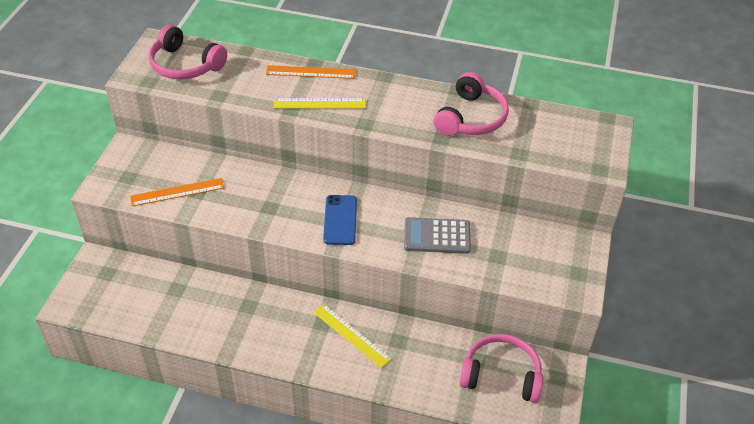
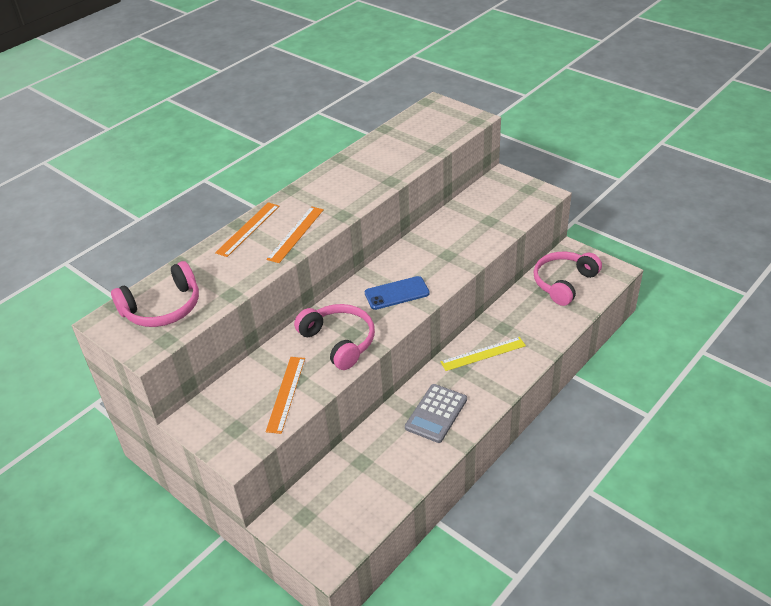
camera: 60 degrees left, 5 degrees down
(319, 103) = (296, 234): yellow ruler -> orange ruler
(340, 220) = (397, 293): blue phone -> blue phone turned 45 degrees counterclockwise
(437, 236) = (450, 245): grey calculator -> grey calculator (436, 413)
(471, 118) = (378, 160): pink headphones -> pink headphones (339, 341)

